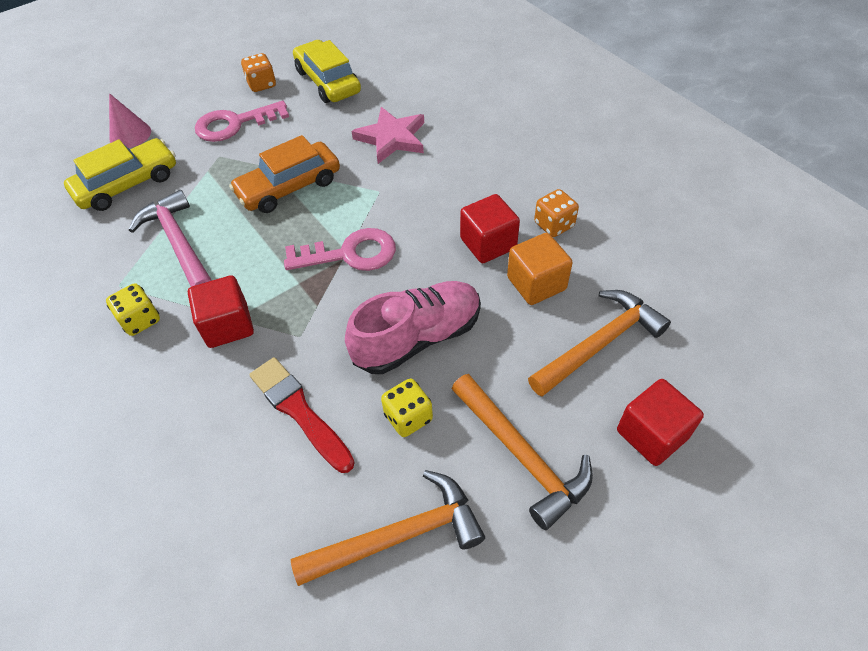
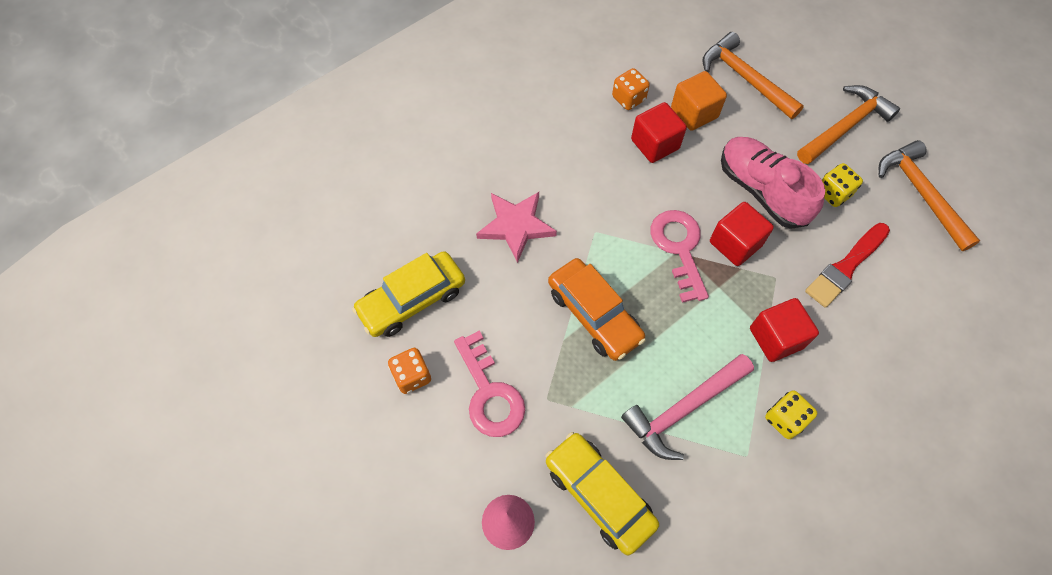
camera: 95 degrees left, 10 degrees up
(652, 434) = (811, 58): red cube -> red cube (735, 244)

